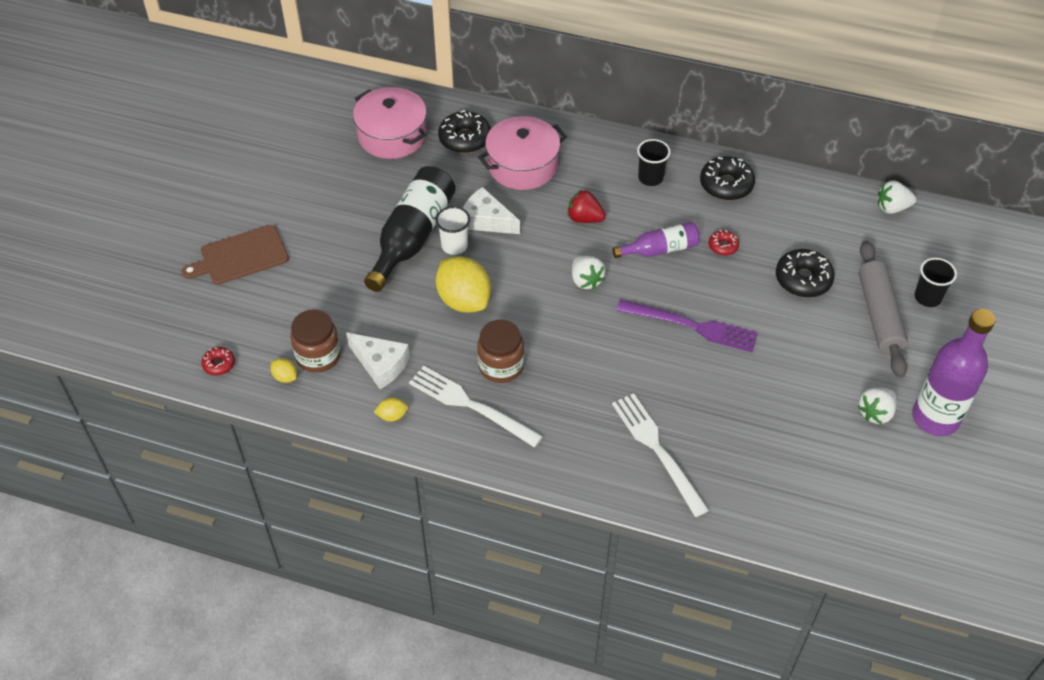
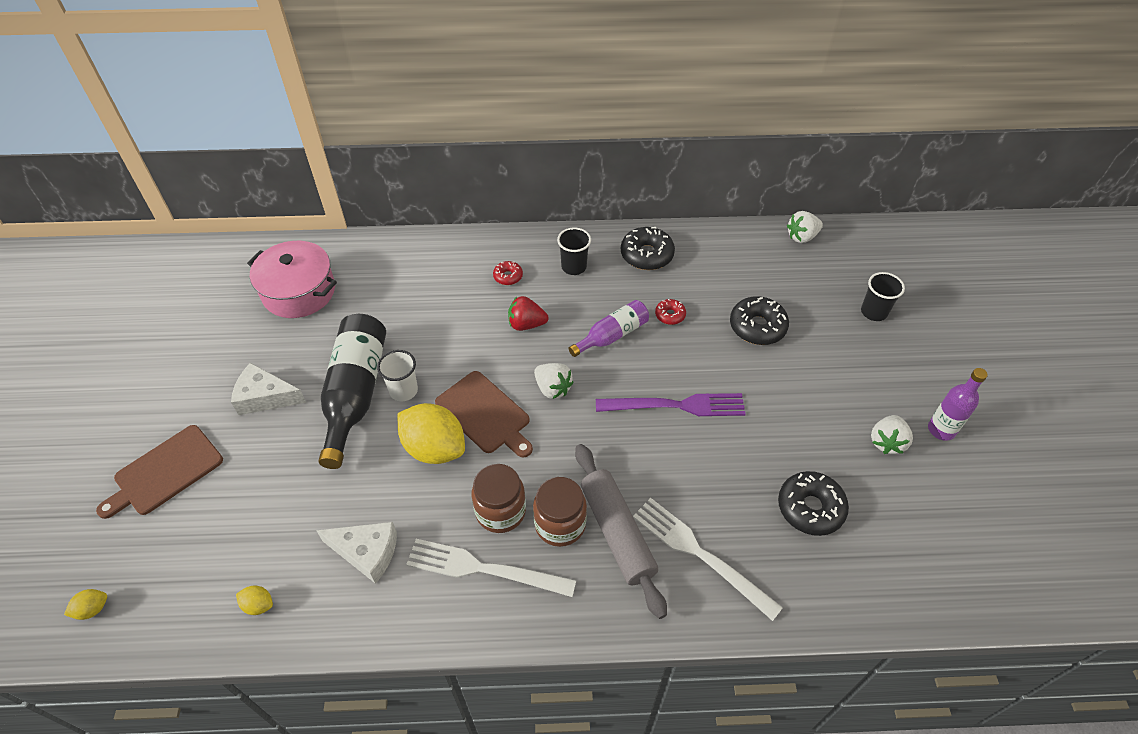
camera: 20 degrees left, 0 degrees up
(219, 364) = (172, 615): red donut -> red donut (508, 276)
(318, 356) = (291, 565): brown jar -> brown jar (560, 524)
(392, 416) = (400, 612): yellow lemon -> yellow lemon (92, 609)
(465, 139) = (376, 276): black donut -> black donut (810, 508)
(486, 220) = (427, 354): white cheese -> white cheese (265, 397)
(517, 285) = (485, 414): none -> brown cutting board
(522, 166) = (444, 287): pink pot -> none
(879, 315) = (841, 342): grey rolling pin -> grey rolling pin (617, 533)
(935, 418) = (941, 430): purple bottle -> purple bottle, size x0.58

